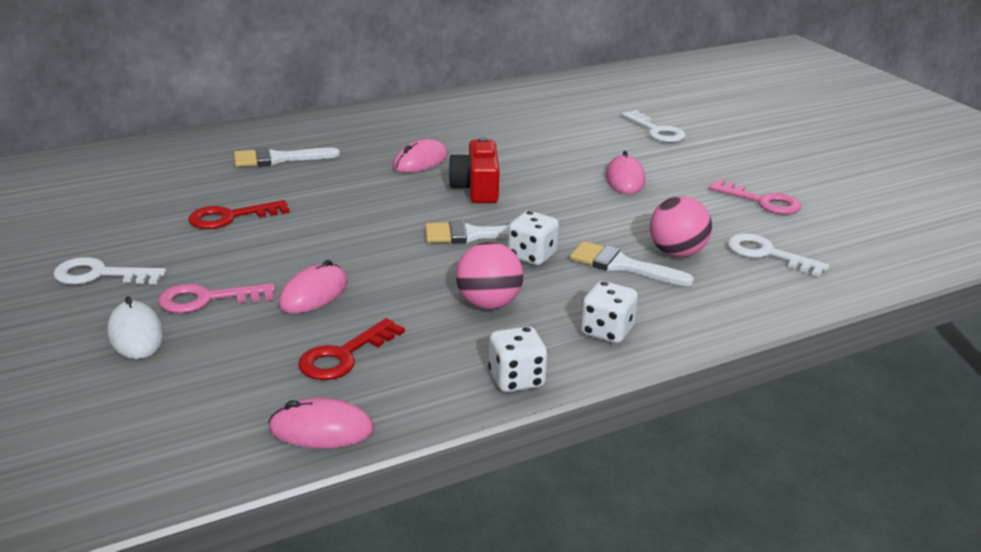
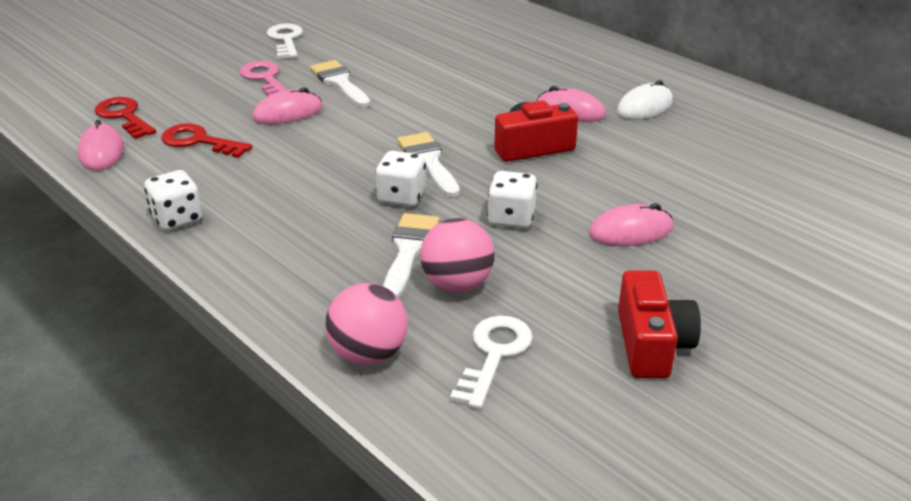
camera: 75 degrees right, 5 degrees up
(136, 335) = (211, 68): white mouse -> white mouse (644, 107)
(230, 217) = (397, 59): red key -> red key (124, 116)
(278, 159) = (518, 52): white brush -> white brush (339, 82)
(313, 294) = (288, 113): pink mouse -> pink mouse turned 45 degrees counterclockwise
(488, 304) = (299, 188): pink ball -> pink ball (368, 354)
(607, 331) = (269, 255): white dice -> white dice (511, 218)
(656, 131) = (808, 240): white key -> none
(762, 201) = (651, 344): pink key -> red camera

